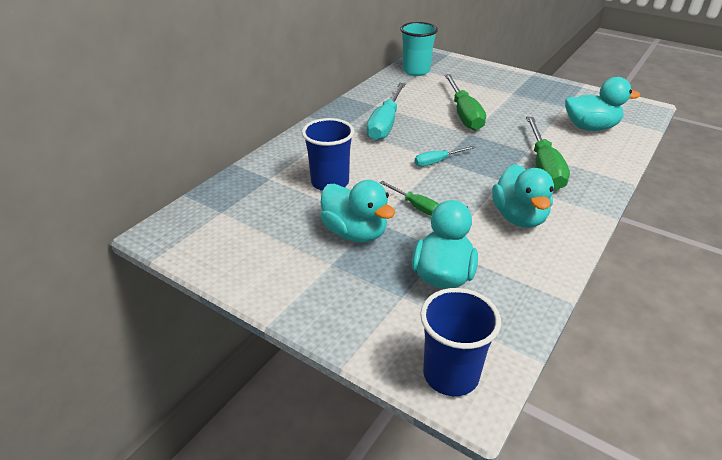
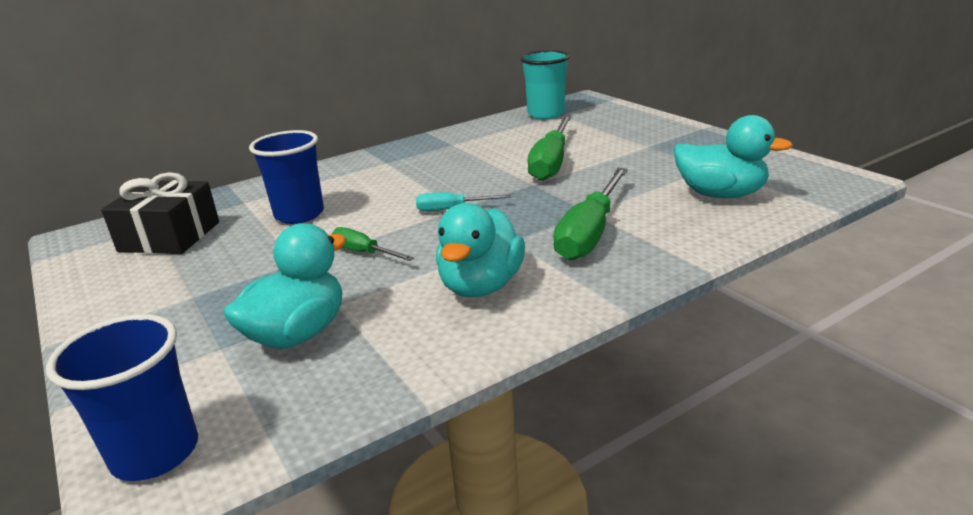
camera: 25 degrees right, 10 degrees down
(246, 218) = (169, 236): none -> black gift
(355, 233) = (258, 269): turquoise duck -> none
(385, 124) = (439, 163): turquoise screwdriver -> none
(415, 206) = (364, 252): green screwdriver -> green screwdriver turned 150 degrees clockwise

